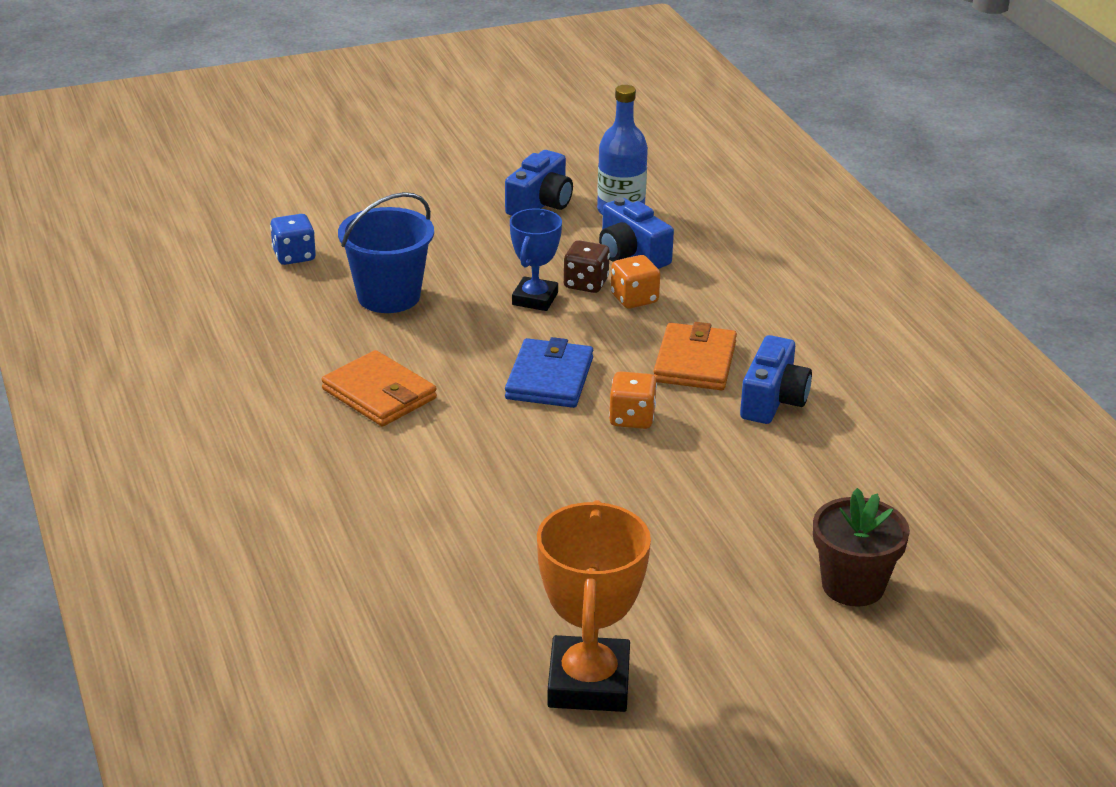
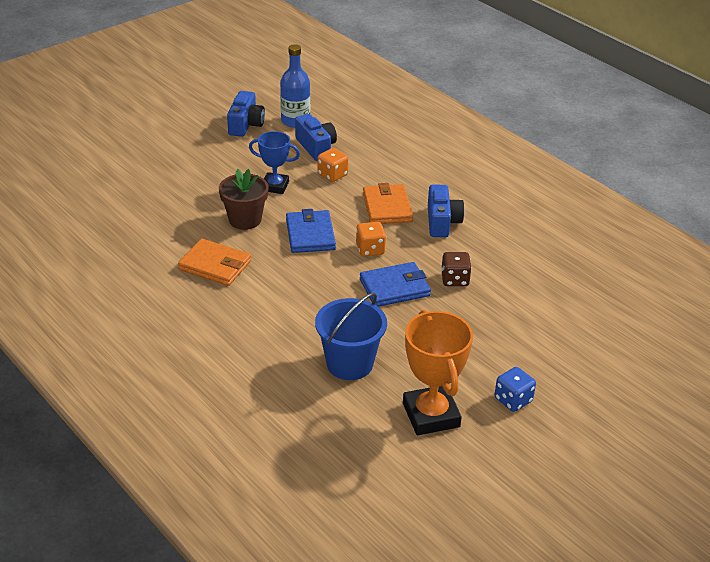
camera: 20 degrees left, 5 degrees up
(294, 256) = (113, 186): blue dice -> blue dice (513, 400)
(388, 296) = (186, 201): blue bucket -> blue bucket (349, 364)
(535, 299) = (275, 186): blue trophy -> blue trophy turned 75 degrees counterclockwise
(586, 284) = (299, 171): brown dice -> brown dice (455, 279)
(631, 254) = (316, 147): blue camera -> blue camera turned 150 degrees counterclockwise
(638, 482) = (394, 288): none -> blue wallet
(853, 586) = (540, 323): brown flower pot -> brown flower pot (245, 220)

